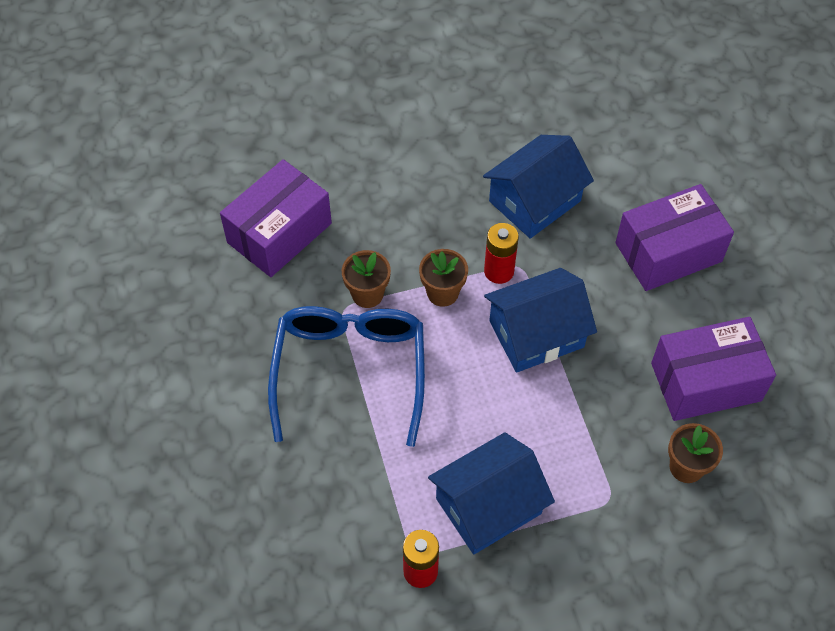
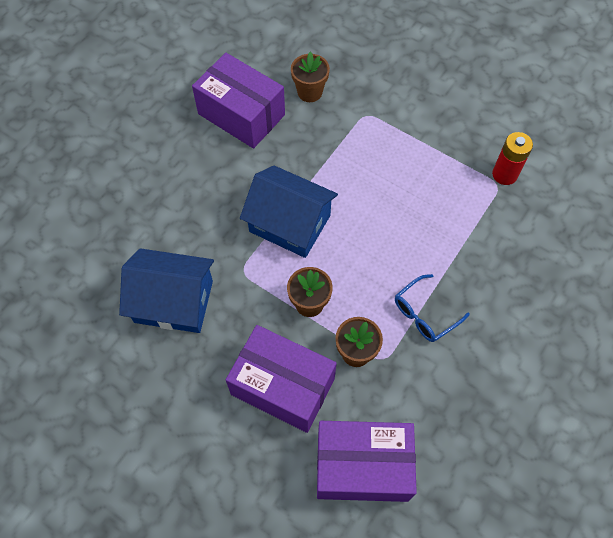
camera: 130 degrees left, 5 degrees up
(350, 371) = (424, 314): blue glasses -> blue glasses, size x0.47
(488, 506) = (432, 169): blue house -> none
(499, 271) = (259, 281): red battery -> none
(668, 252) = (152, 190): purple box -> purple box (283, 386)

